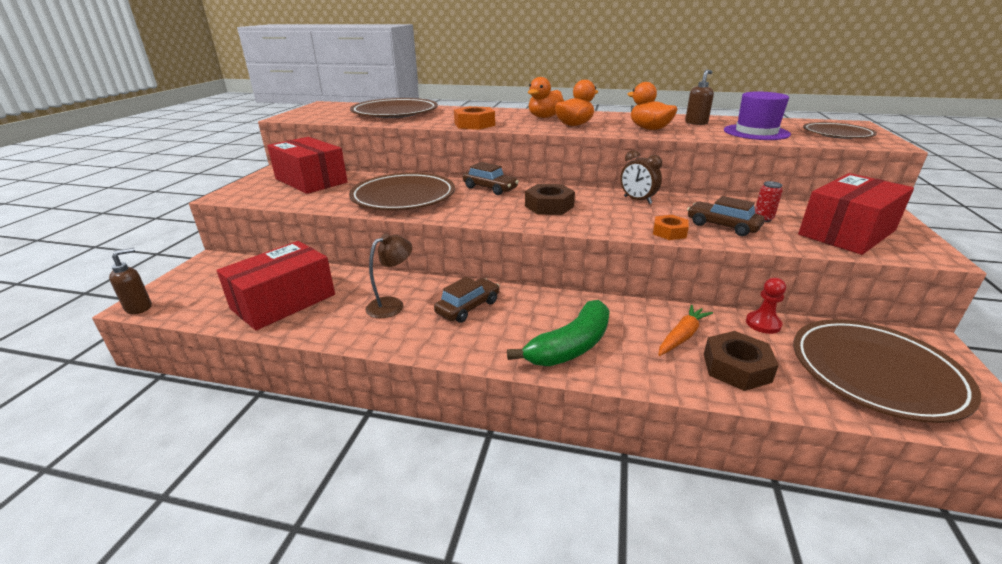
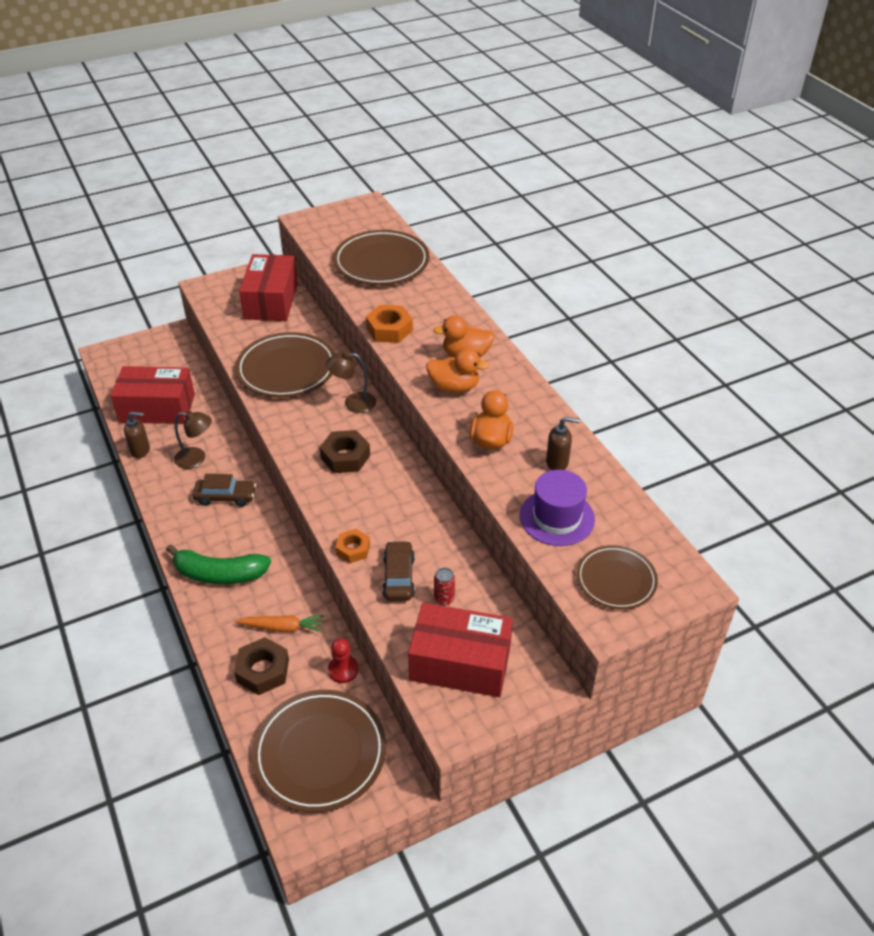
camera: 50 degrees right, 15 degrees up
(139, 308) = (100, 357): brown soap dispenser -> brown soap dispenser (141, 450)
(490, 188) = (353, 403): brown car -> brown lamp
(637, 200) = (414, 502): brown clock -> none

